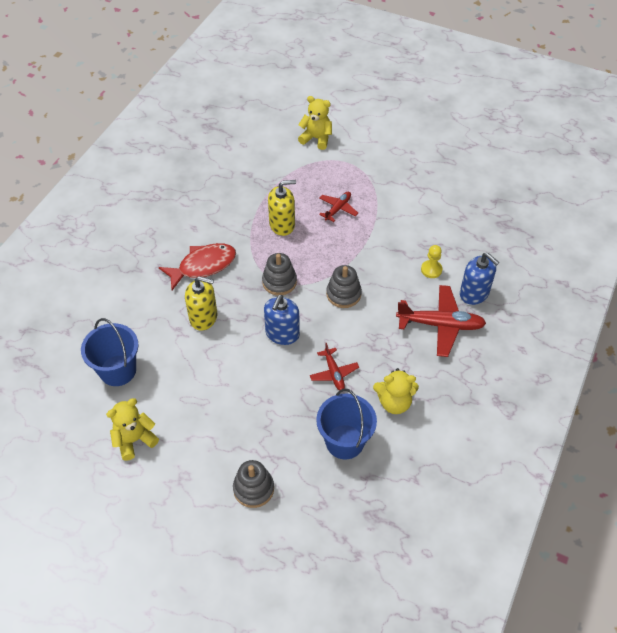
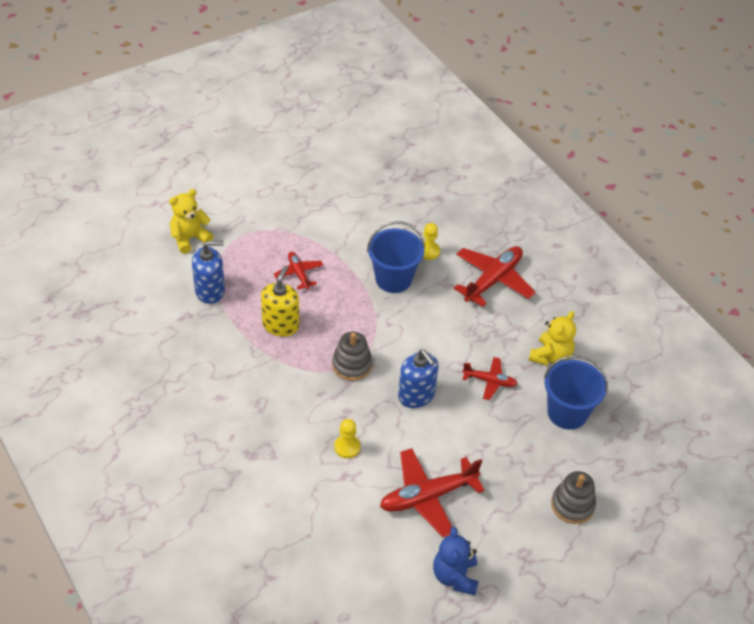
camera: 60 degrees left, 5 degrees down
(118, 370) = (358, 552): blue bucket -> blue bucket (393, 279)
(134, 440) = (455, 576): yellow teddy bear -> blue teddy bear
(194, 387) = (428, 497): none -> red plane
(203, 266) = (279, 415): red fish -> none
(203, 317) = (347, 447): yellow soap dispenser -> yellow pawn
(343, 294) = (406, 326): grey stacking toy -> none
(474, 293) = (477, 239): blue soap dispenser -> blue soap dispenser (210, 291)

